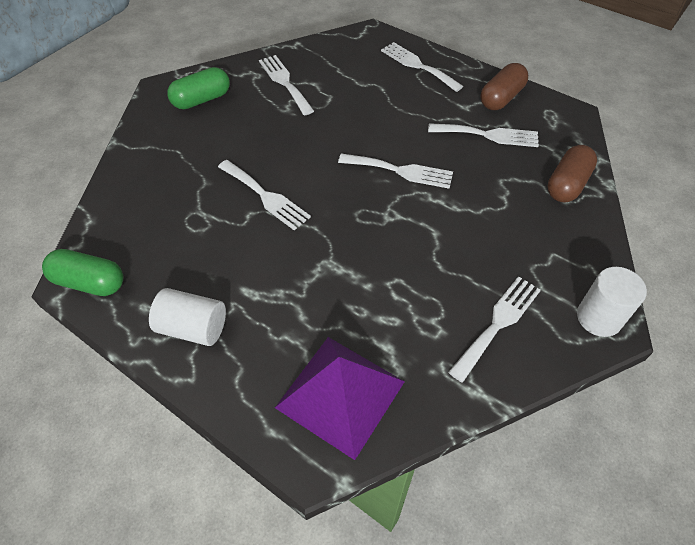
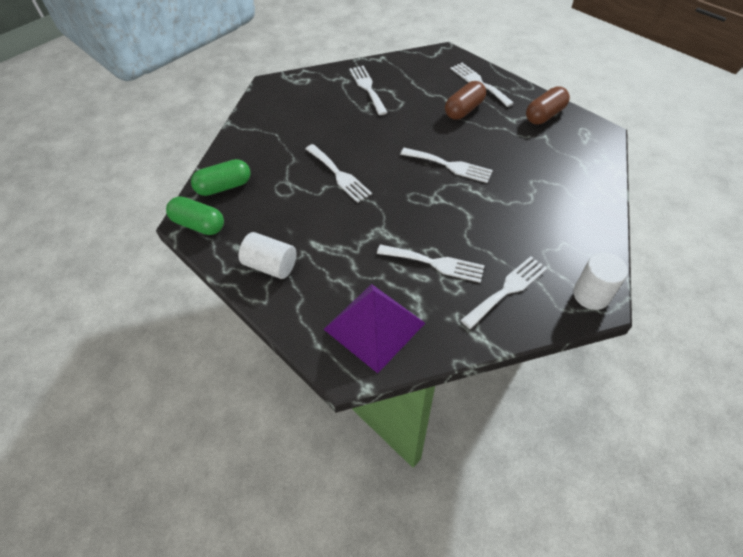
camera: 10 degrees right, 0 degrees up
(202, 100) = (300, 96): green capsule -> green capsule (224, 186)
(488, 135) = (528, 144): white fork -> white fork (435, 263)
(567, 184) = (586, 189): brown capsule -> brown capsule (464, 110)

